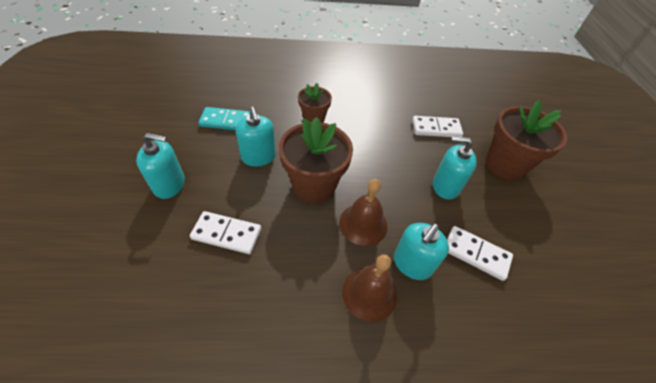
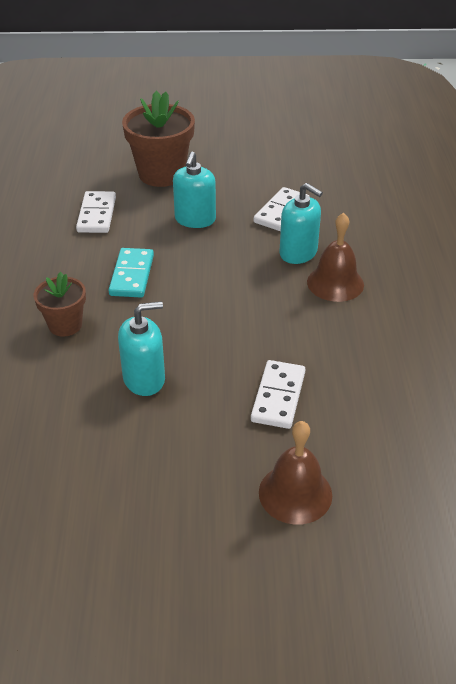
camera: 85 degrees left, 10 degrees down
(169, 185) = (200, 471): turquoise soap dispenser -> none
(227, 121) = (61, 424): turquoise domino -> turquoise domino (132, 275)
(314, 185) = (197, 323): brown flower pot -> none
(363, 224) = (252, 283): brown bell -> brown bell (295, 493)

